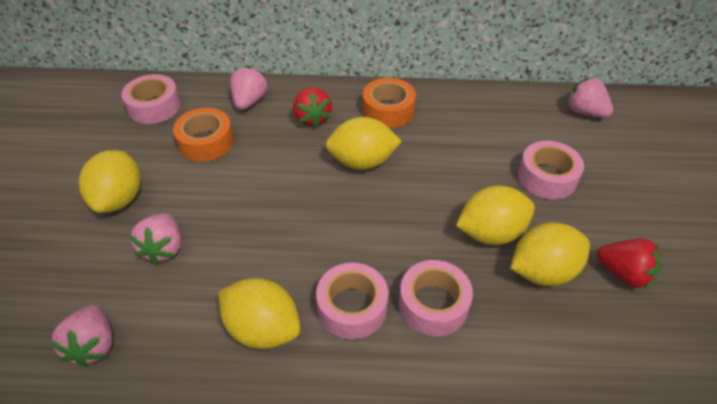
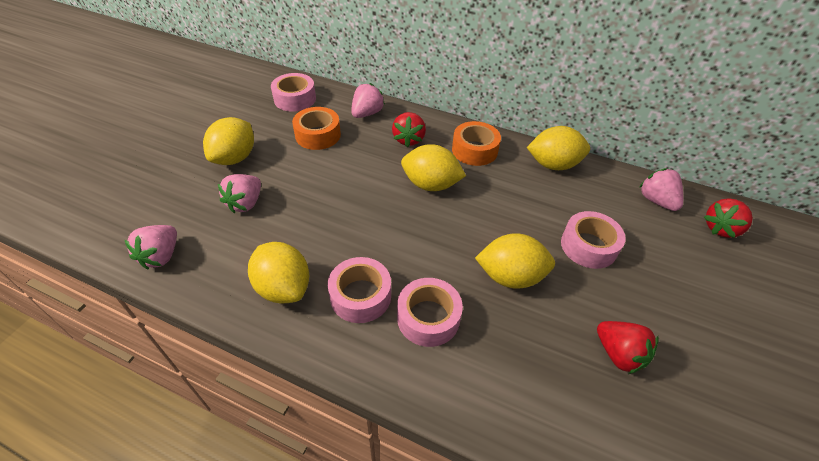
camera: 20 degrees right, 0 degrees up
(543, 271) = (541, 325): yellow lemon -> yellow lemon (553, 165)
(651, 122) = (720, 228): none -> red strawberry

